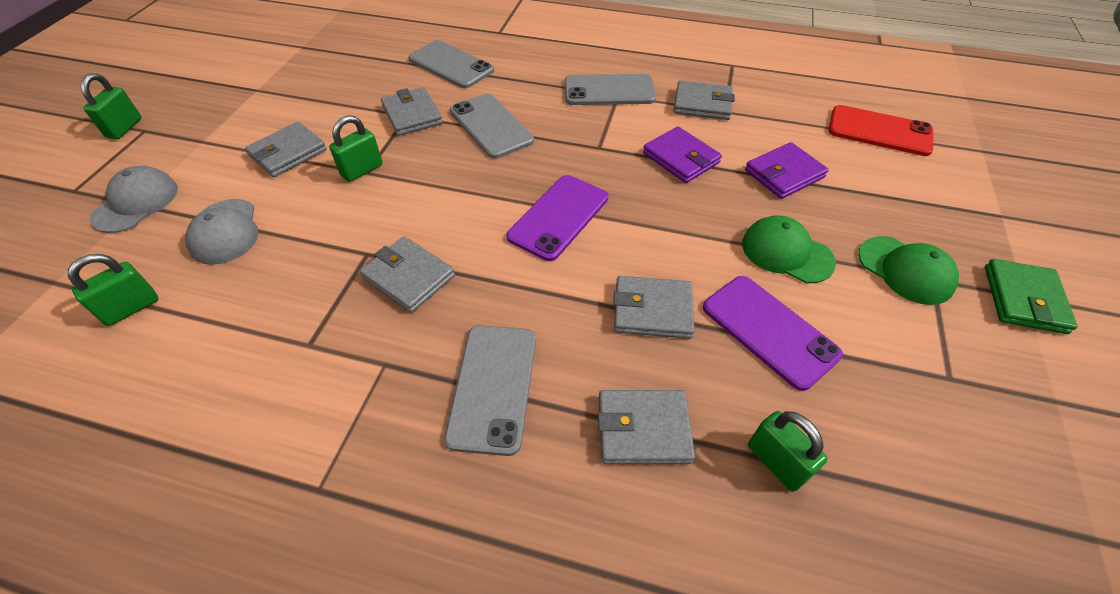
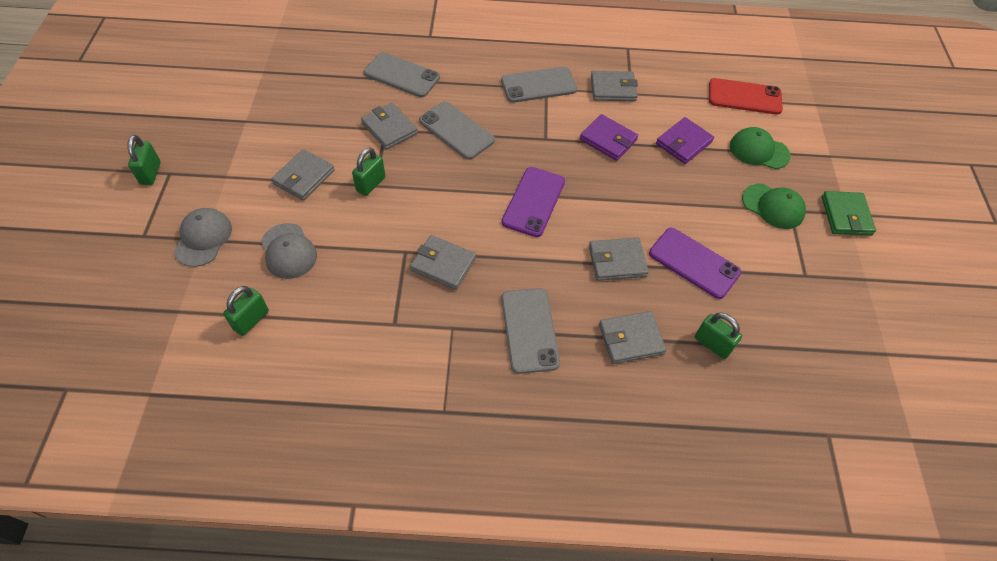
camera: 15 degrees left, 5 degrees up
(786, 252) = (695, 205): green cap -> green cap (759, 151)

